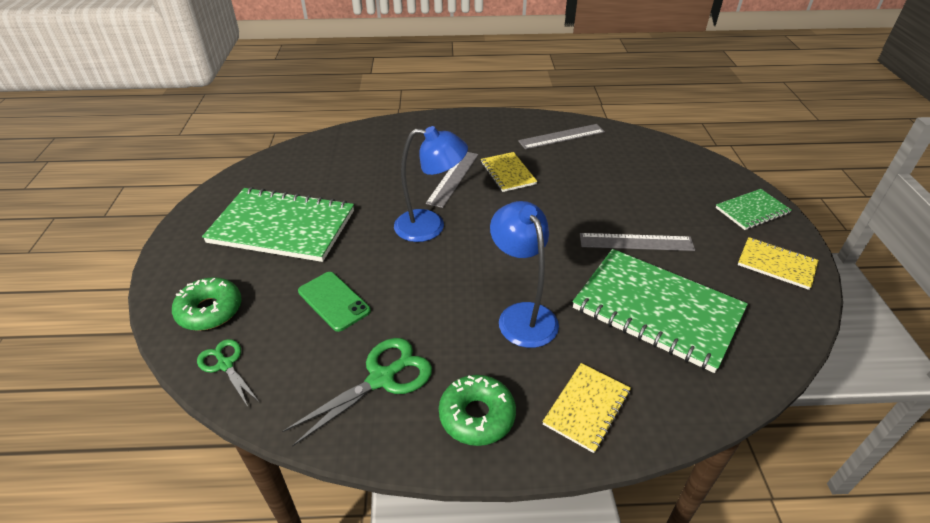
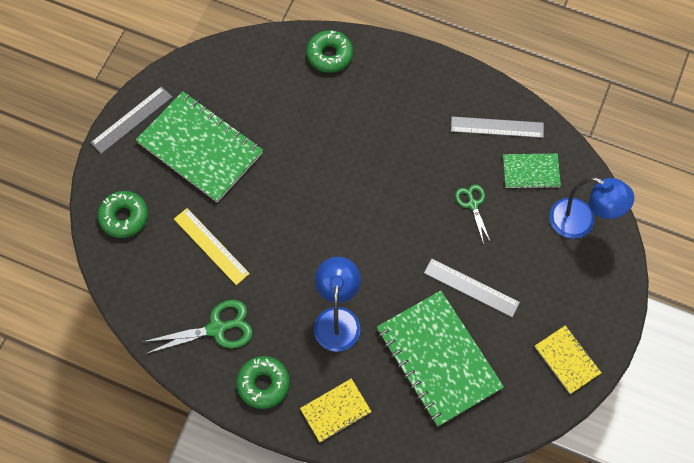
camera: 25 degrees right, 25 degrees up
(225, 364) = (122, 271): green scissors -> green scissors (472, 204)
(334, 301) = (211, 246): green phone -> yellow ruler
(382, 135) = (329, 55): none -> green donut
(430, 226) = (316, 198): blue lamp -> blue lamp (581, 223)
(453, 178) = (364, 145): grey ruler -> grey ruler (131, 119)
(508, 173) = (415, 159): yellow notebook -> none
(752, 211) = (598, 297): green notebook -> green notebook (531, 172)

